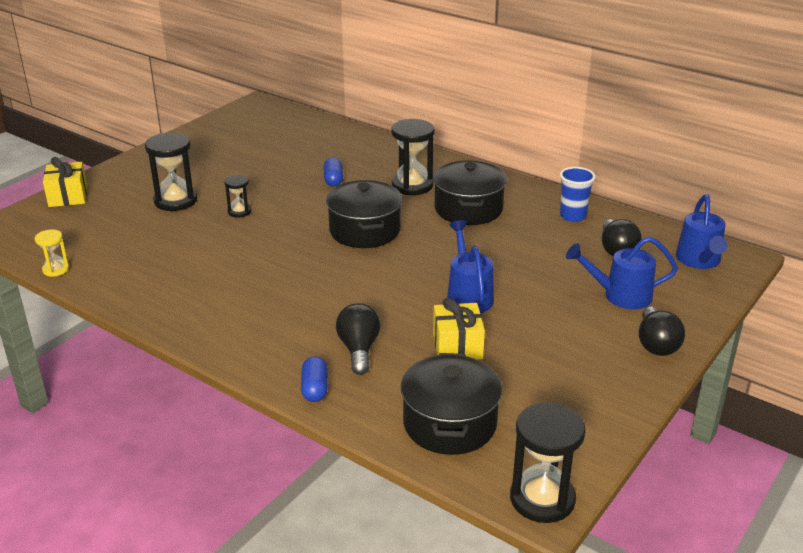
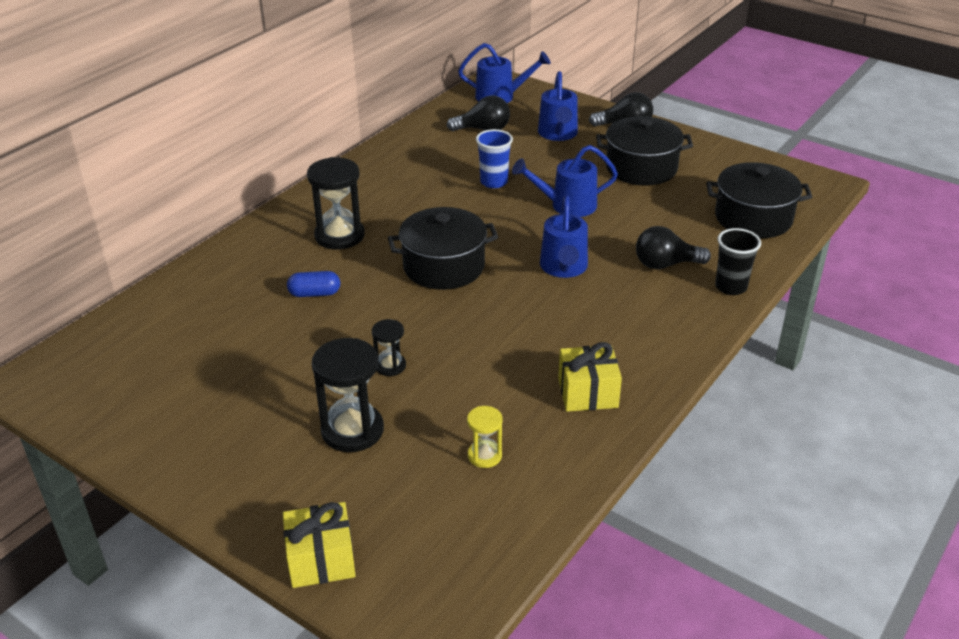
camera: 90 degrees left, 5 degrees up
(56, 269) = (541, 523): yellow hourglass -> yellow hourglass (484, 455)
(315, 389) = (730, 287): blue capsule -> black cup
(357, 289) = (563, 268): none -> blue watering can
(457, 346) = (648, 212): yellow gift -> yellow gift (588, 393)
(468, 209) = (400, 201): black pot -> black pot (641, 168)
(542, 499) = (819, 183): black hourglass -> none
(572, 216) = (420, 145): blue cup -> blue cup (494, 182)

